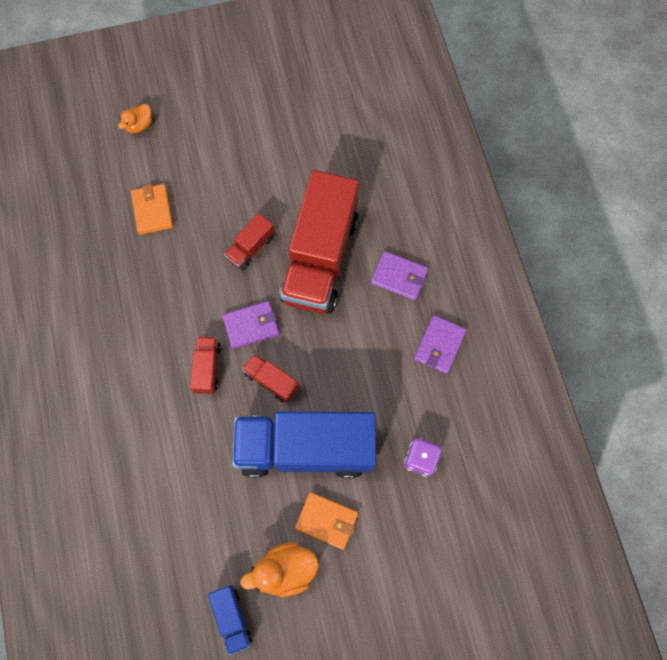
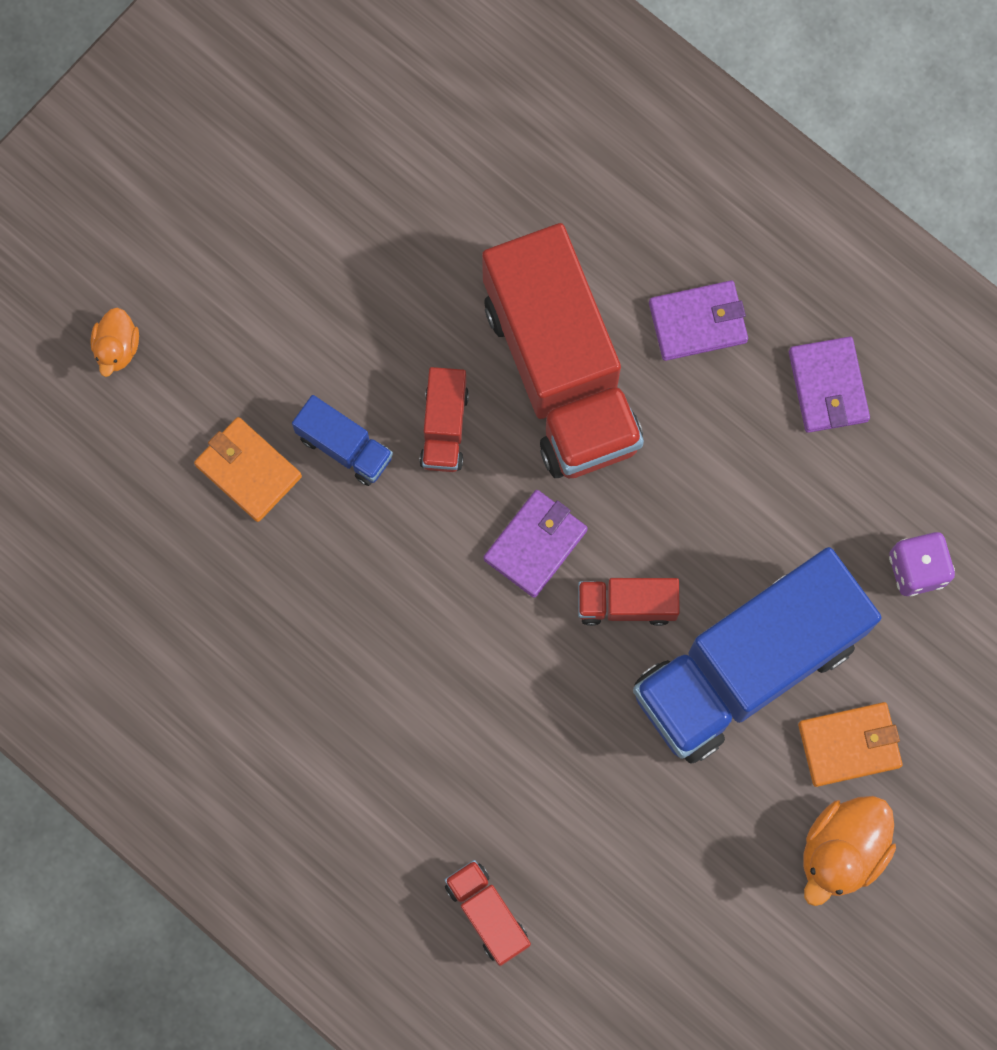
camera: 35 degrees left, 5 degrees up
(207, 368) = (519, 651): red truck -> red truck (487, 914)
(232, 618) = (817, 965): blue truck -> blue truck (344, 447)

